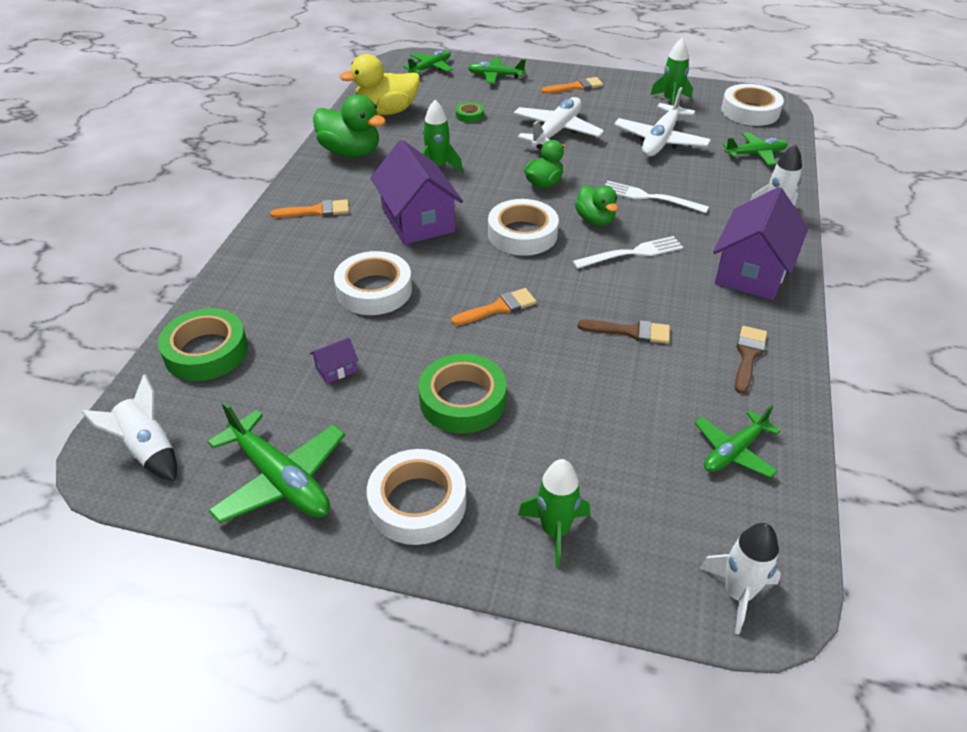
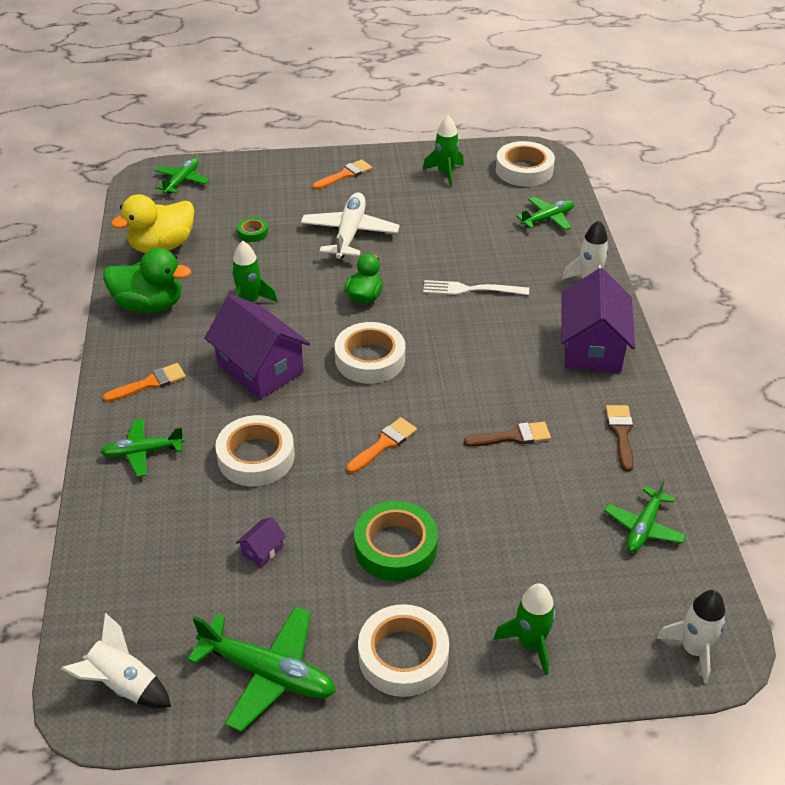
camera: 20 degrees left, 0 degrees up
(206, 351) = (122, 568): green tape -> none
(495, 76) = (256, 178): green plane -> green plane (142, 452)
(595, 220) = (431, 327): green duck -> none
(632, 253) = (480, 354): white fork -> none
(660, 140) = (454, 222): white plane -> none

